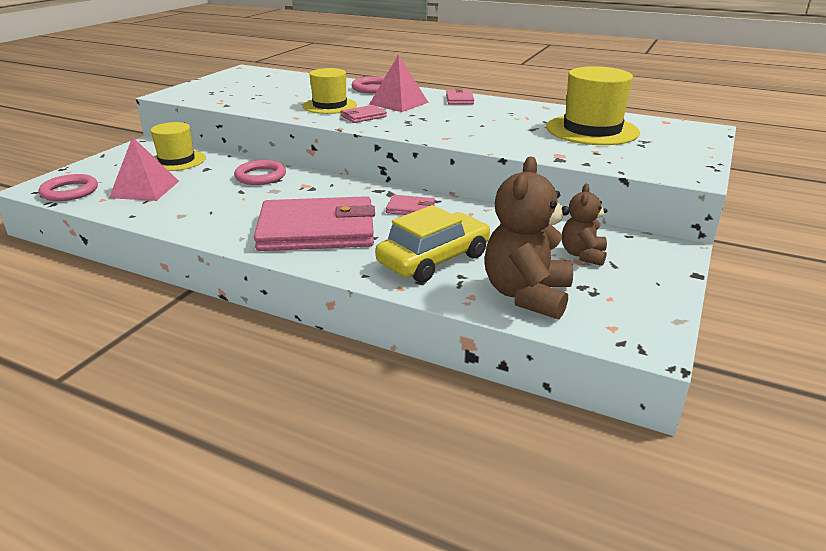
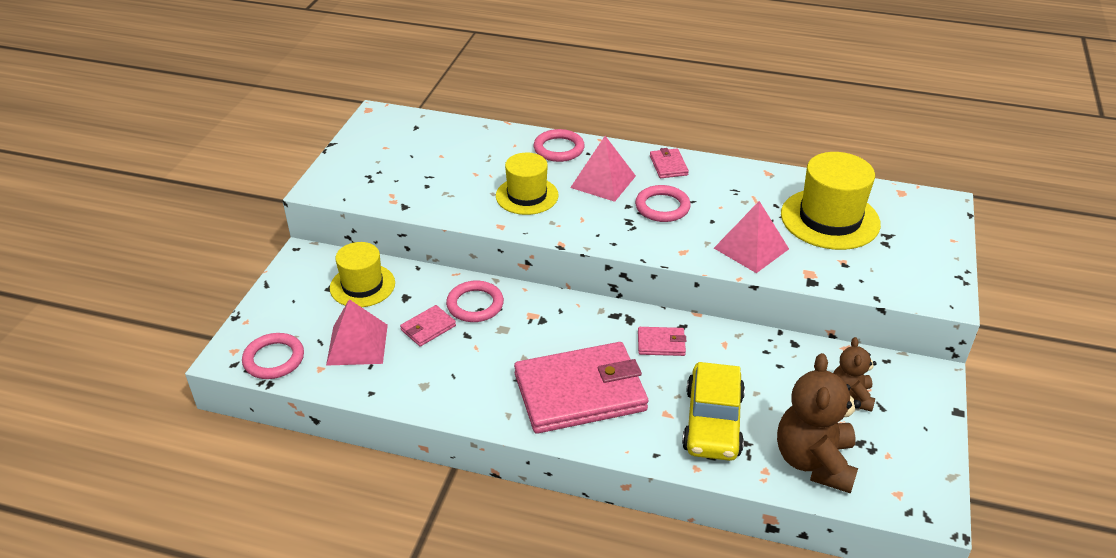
camera: 10 degrees left, 10 degrees up
(363, 116) = (576, 216): pink wallet -> pink wallet (428, 328)
(433, 259) = (713, 422): yellow car -> yellow car turned 150 degrees clockwise
(441, 116) = (662, 207): none -> pink ring
(510, 139) = (751, 248): none -> pink pyramid

